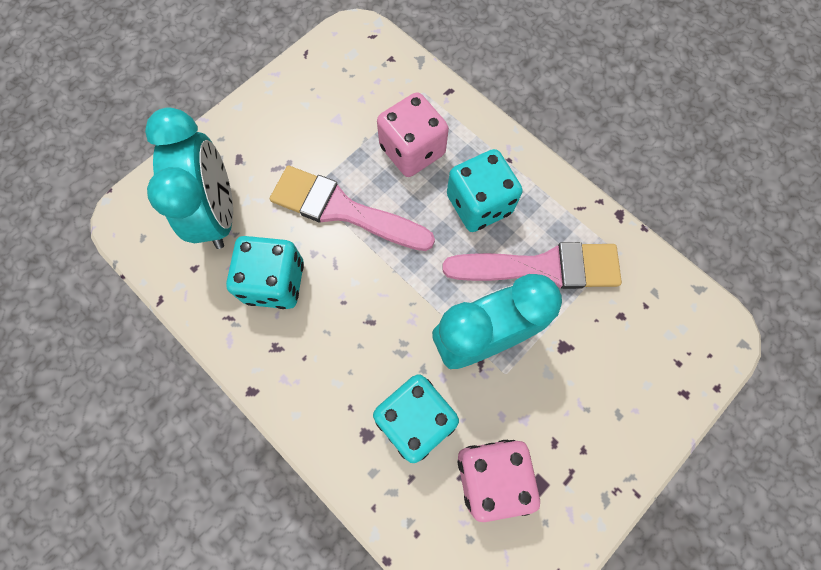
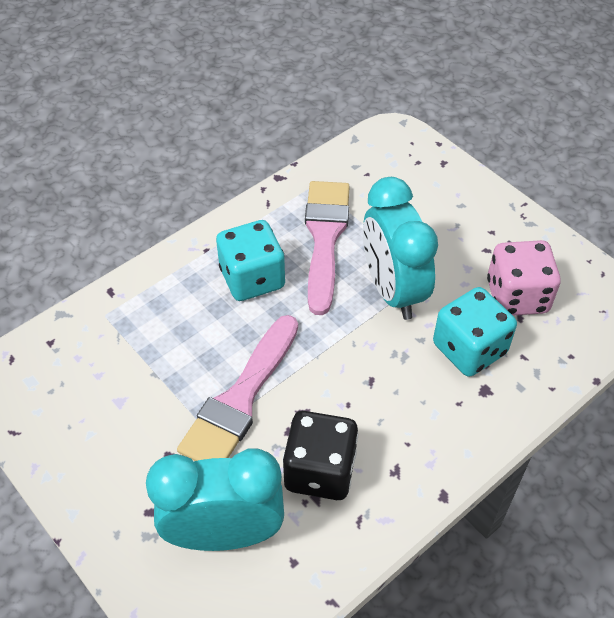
camera: 85 degrees left, 20 degrees down
(275, 282) = (320, 471): turquoise dice -> black dice
(412, 151) = (178, 330): pink dice -> none

